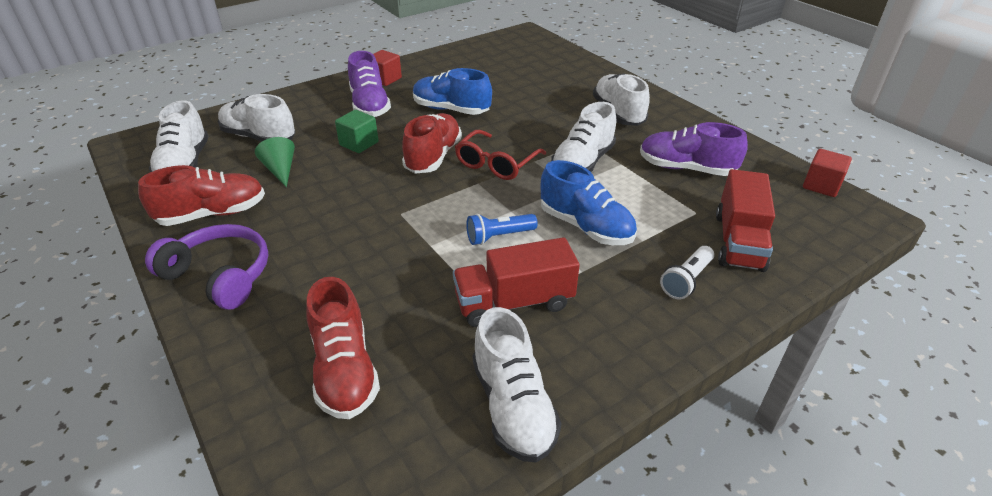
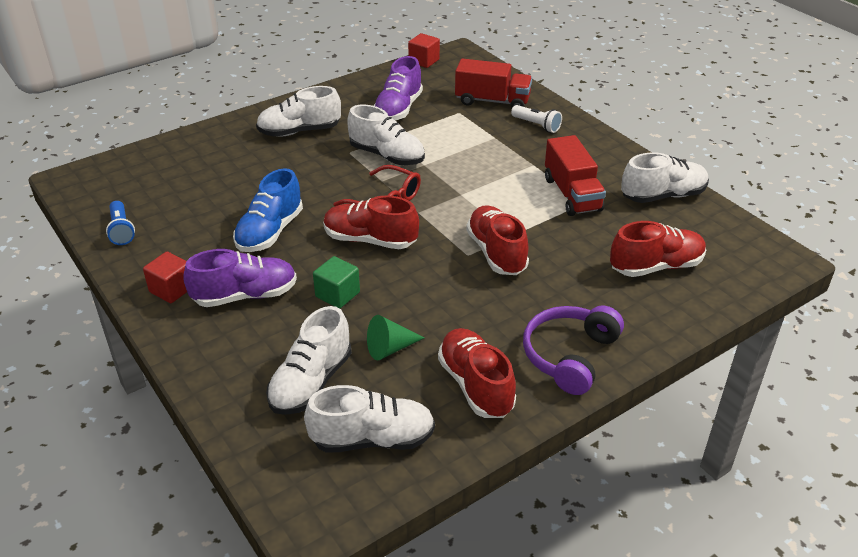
camera: 90 degrees left, 0 degrees up
(400, 233) = (496, 253): none -> red shoe
(499, 236) = (496, 200): blue flashlight -> blue flashlight (121, 230)
(586, 227) = (480, 160): blue shoe -> none

